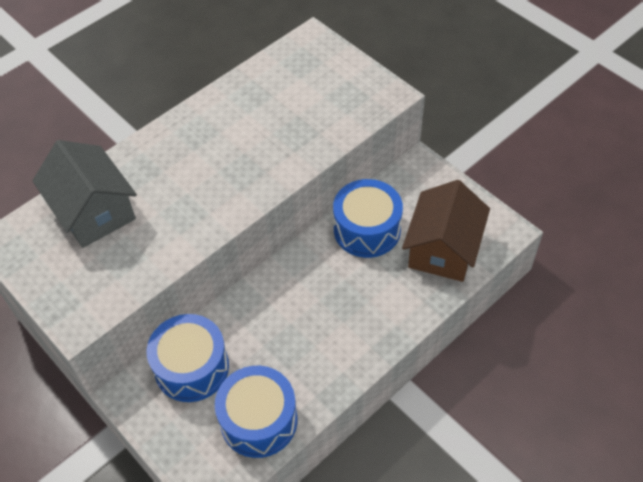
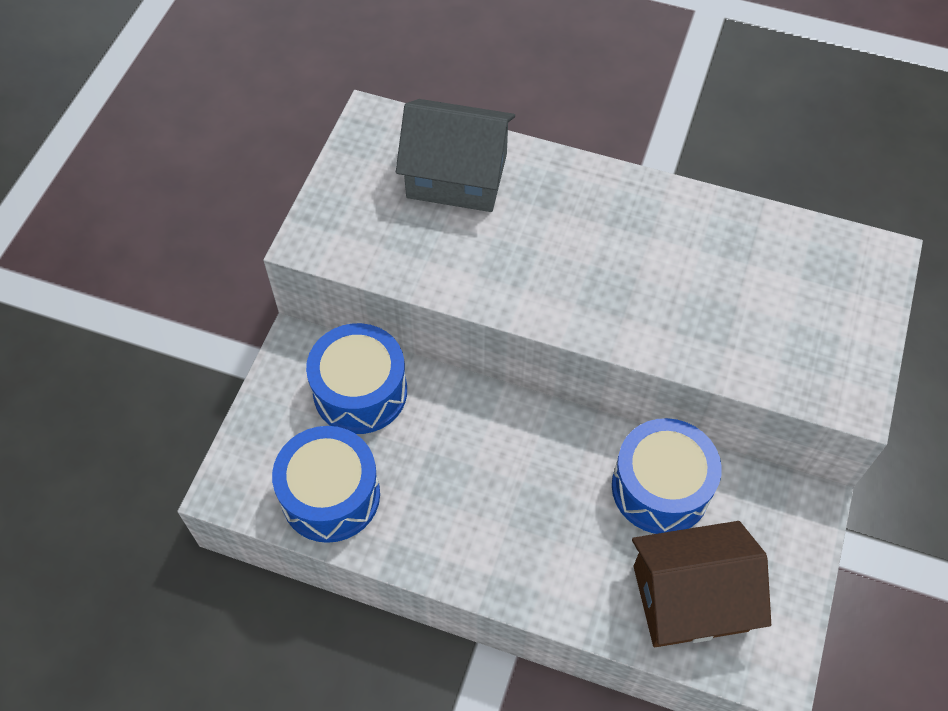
camera: 60 degrees right, 5 degrees up
(94, 211) = (457, 176): grey house -> grey house turned 75 degrees clockwise

